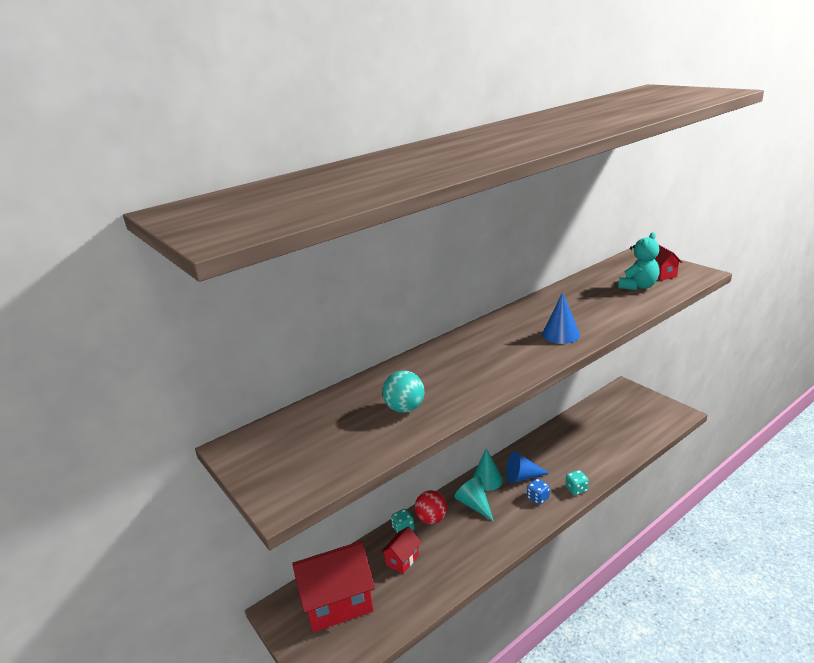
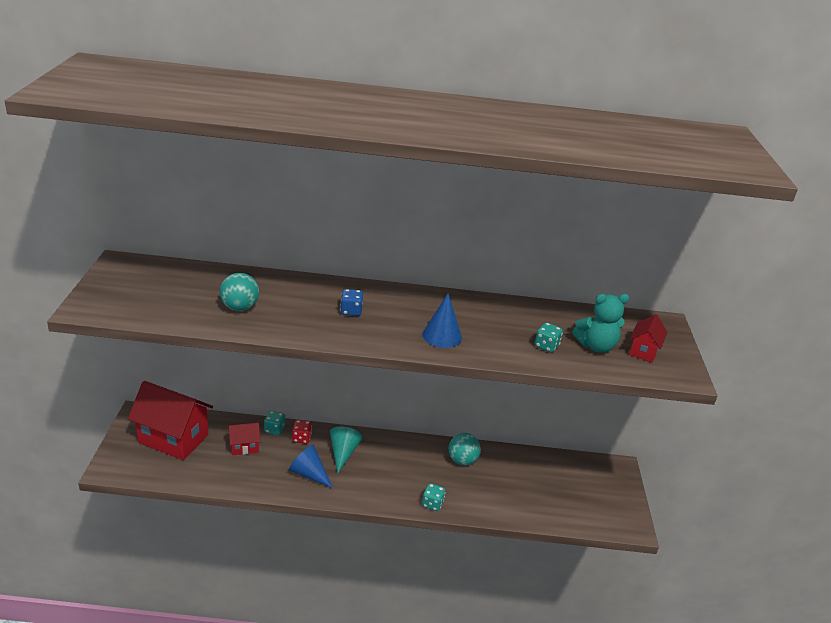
camera: 35 degrees right, 5 degrees up
(432, 519) = (301, 438): red ball -> red dice
(487, 479) = (380, 444): turquoise cone -> none
(522, 477) = (408, 463): blue cone -> blue cone (309, 474)
(538, 498) = (393, 485): blue dice -> blue dice (351, 311)
(547, 449) = (462, 460): none -> turquoise ball
(619, 302) = (546, 346): none -> turquoise dice

